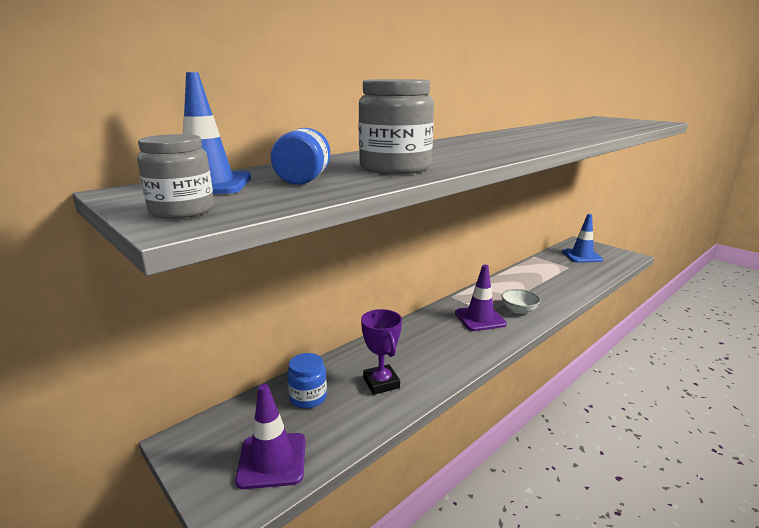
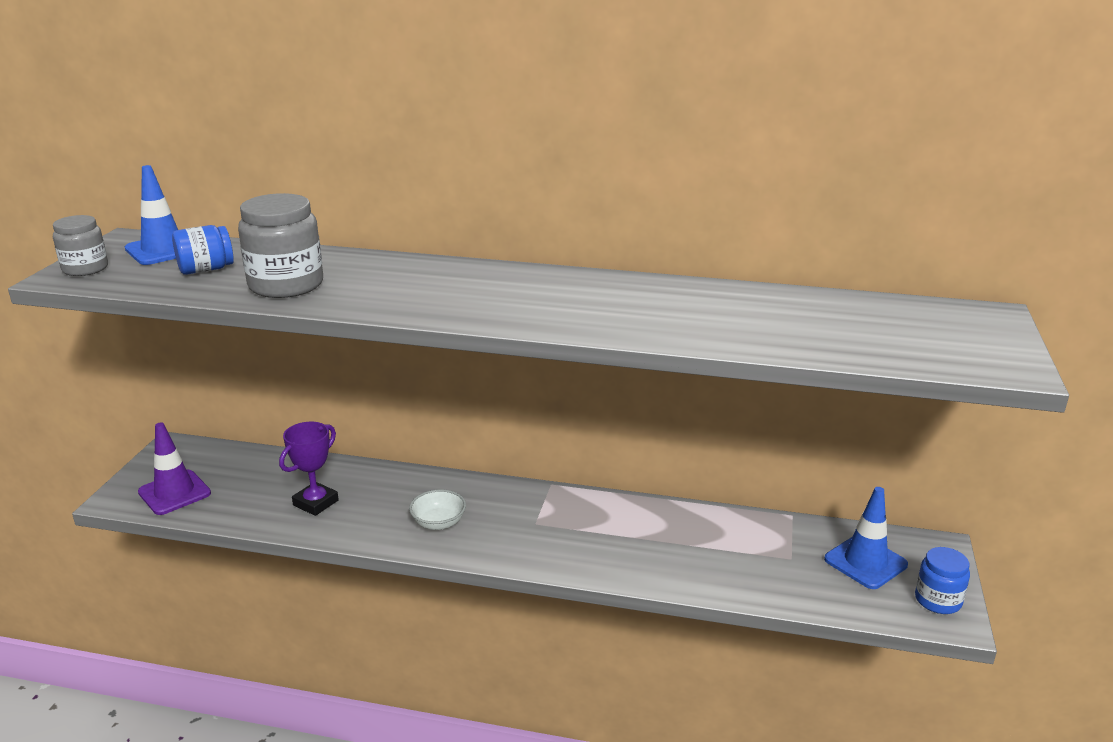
camera: 55 degrees right, 5 degrees up
(308, 397) = (264, 474): blue jar -> blue jar (938, 600)
(480, 318) = (512, 522): purple traffic cone -> none
(519, 310) = (569, 545): white bowl -> white bowl (438, 523)

